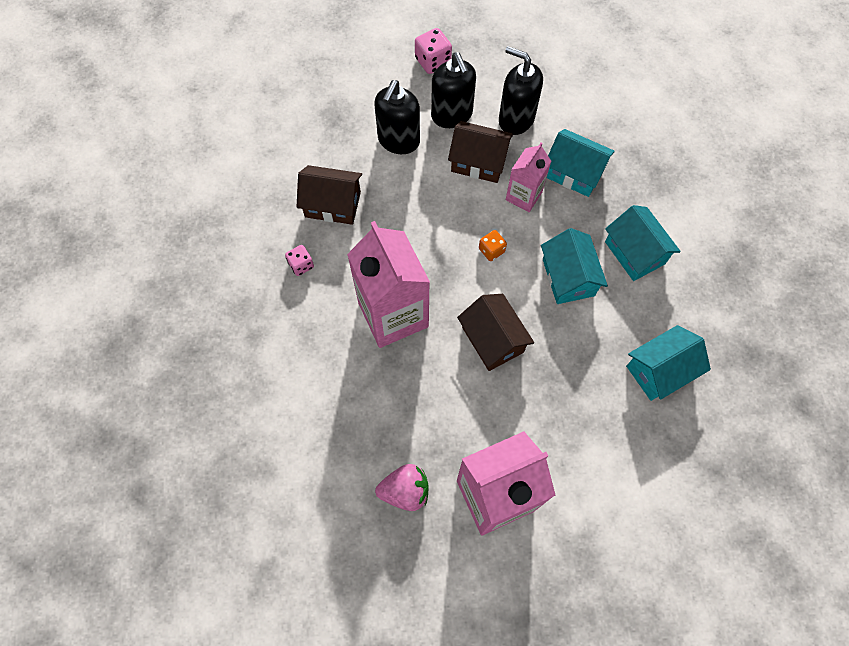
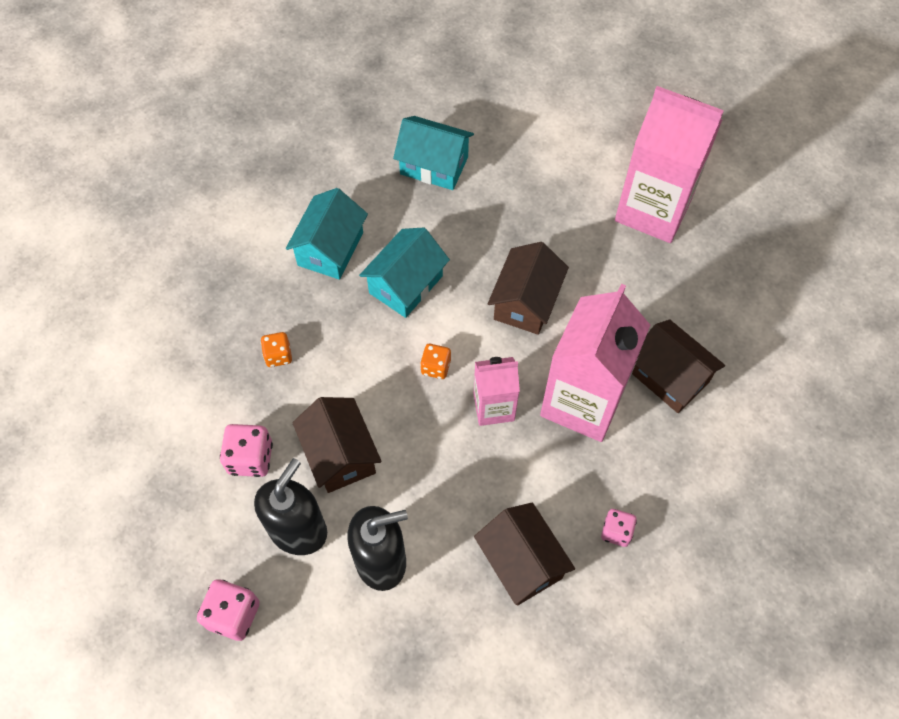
camera: 130 degrees left, 5 degrees down
(361, 382) = (669, 377): none -> brown house
(405, 491) = (717, 273): pink strawberry -> none
(516, 119) = (250, 458): black soap dispenser -> pink dice
(523, 196) = (347, 382): pink carton -> pink carton (494, 407)
(574, 173) = (278, 355): turquoise house -> orange dice

